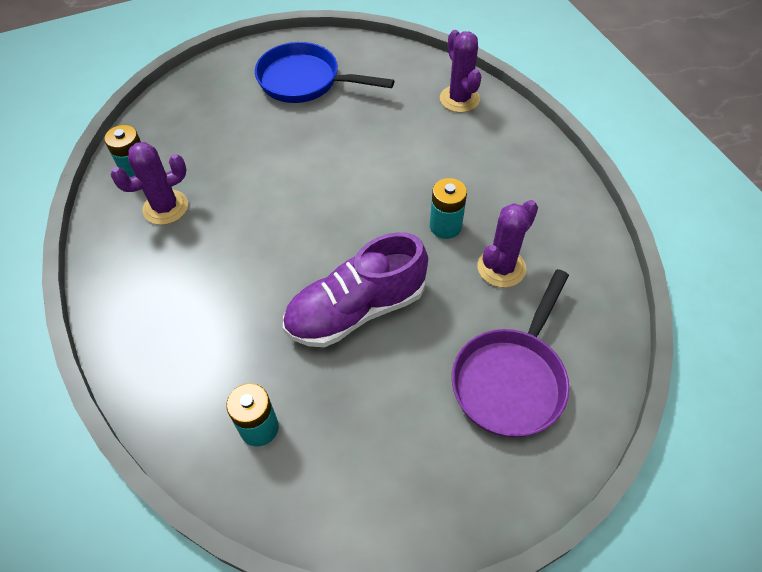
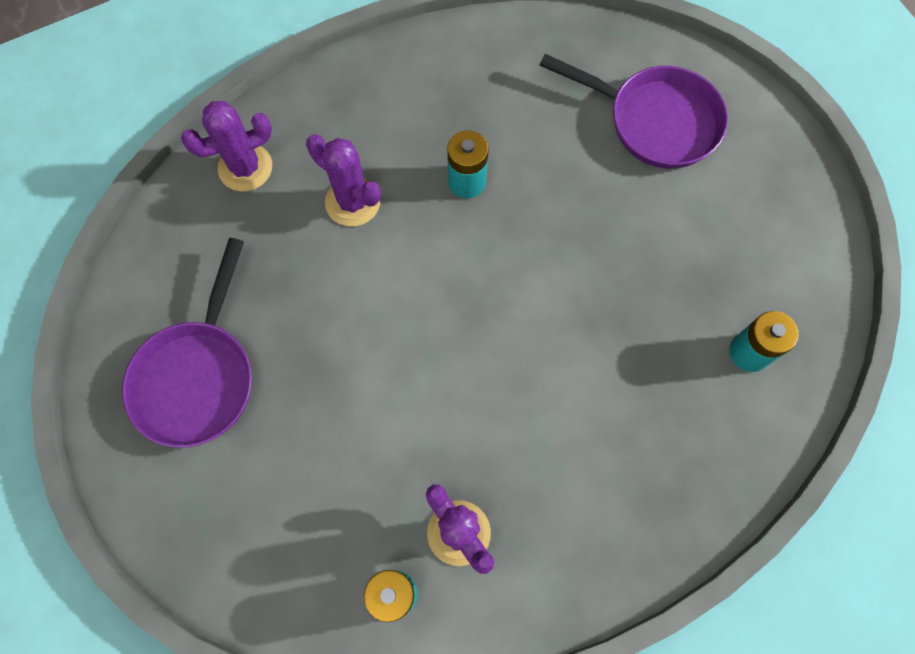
camera: 95 degrees left, 15 degrees up
(305, 81) = (198, 376): blue pan -> purple pan
(356, 310) = (593, 269): purple shoe -> none
(501, 267) = (521, 126): purple cactus -> purple cactus (352, 202)

